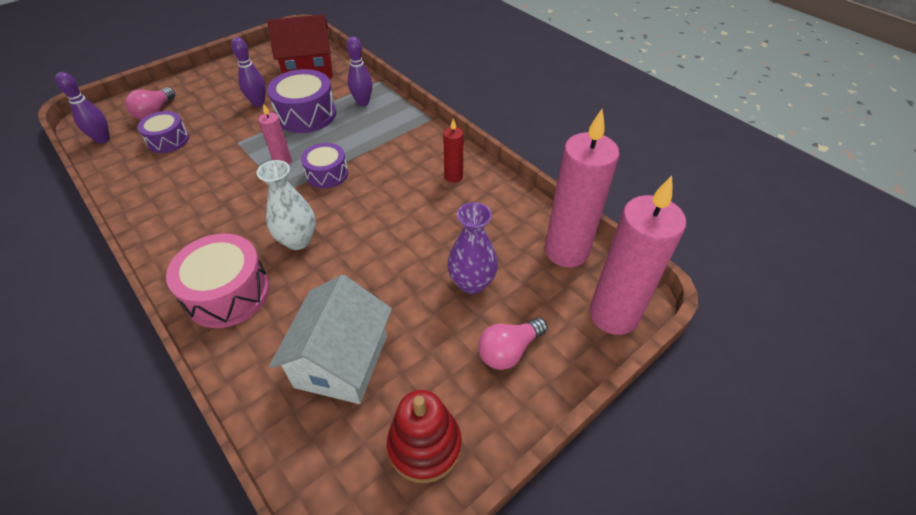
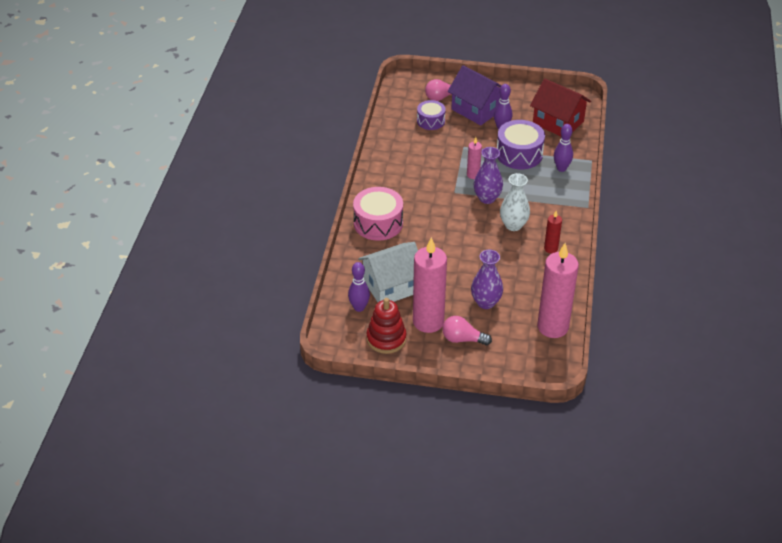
camera: 50 degrees right, 5 degrees down
(103, 139) = (400, 98): purple bowling pin -> purple bowling pin (359, 308)
(211, 102) = (476, 110): none -> purple house
(298, 240) = (433, 222): white vase -> white vase (513, 225)
(327, 174) = (487, 198): purple drum -> purple vase
(613, 315) = (530, 367): pink candle -> pink candle (428, 322)

